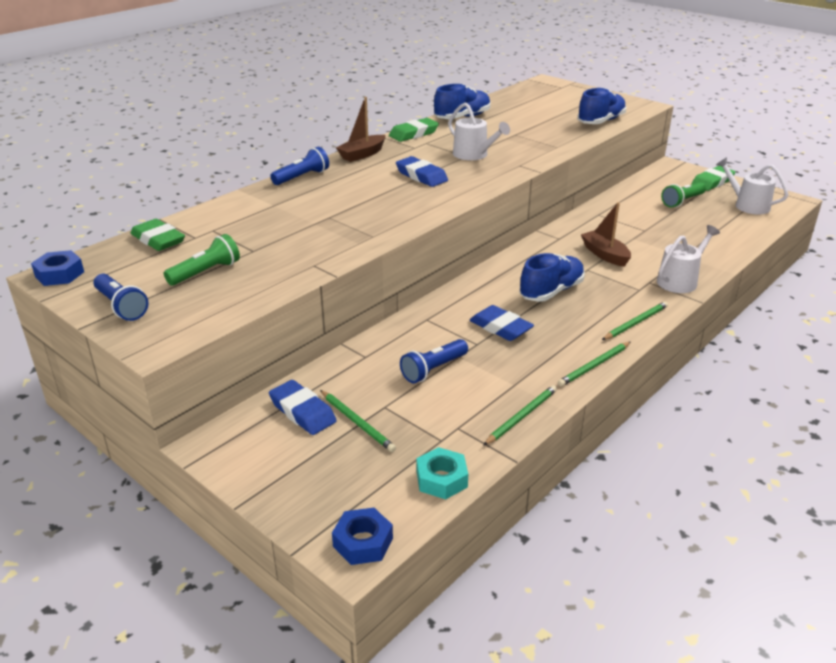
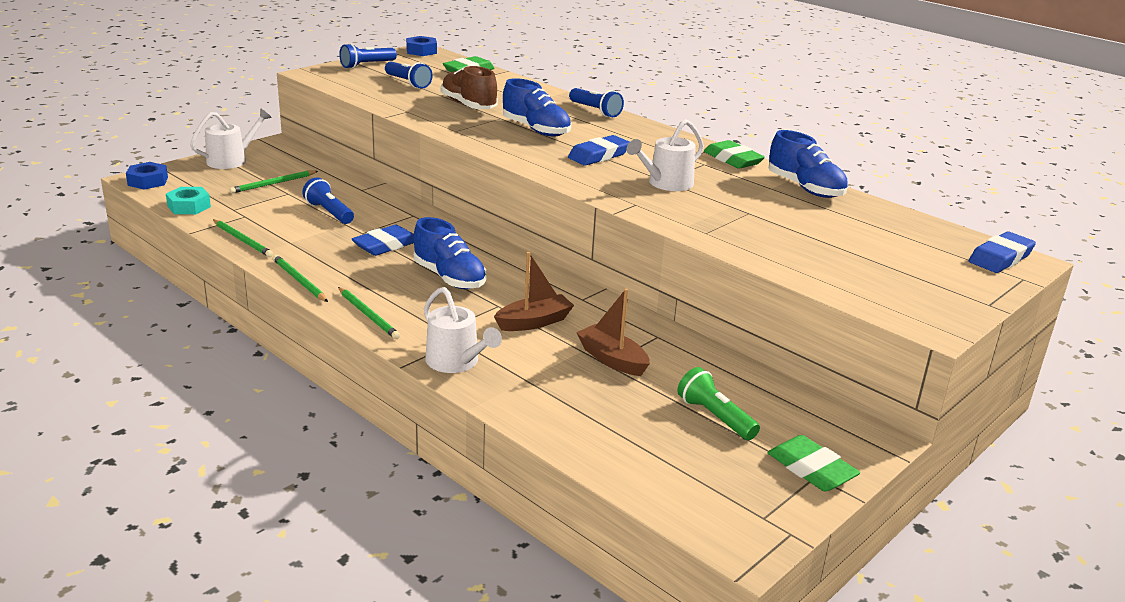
camera: 90 degrees right, 5 degrees down
(206, 272) = (408, 83): green flashlight -> blue flashlight
(291, 233) = (468, 105): none -> brown shoe
(302, 412) = (297, 168): blue eraser -> blue eraser (1000, 258)
(362, 154) = (660, 134): brown boat -> brown boat (612, 359)
(601, 121) = (825, 276): blue shoe -> blue shoe (536, 130)
(748, 205) = (710, 484): white watering can -> white watering can (231, 160)

